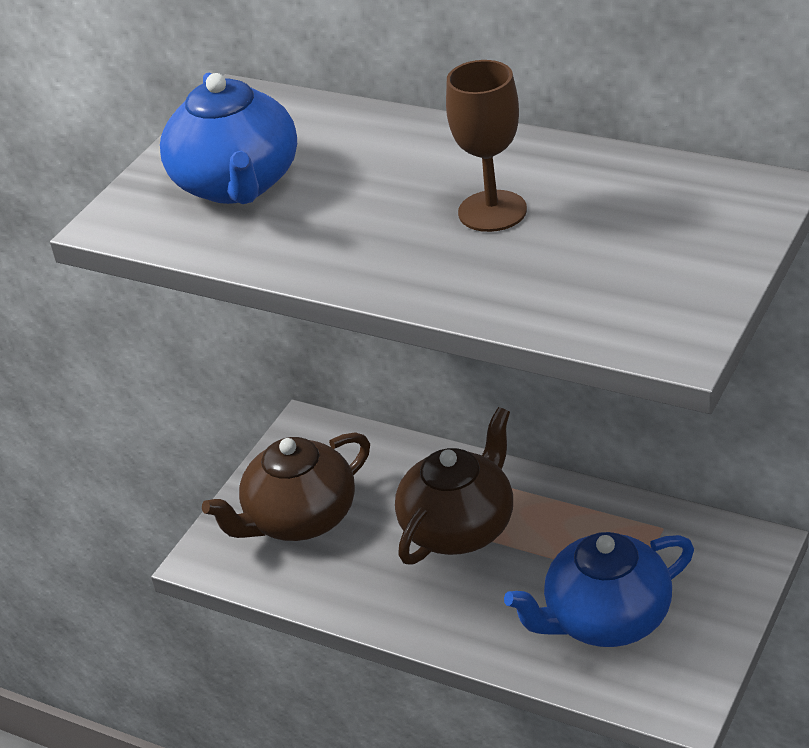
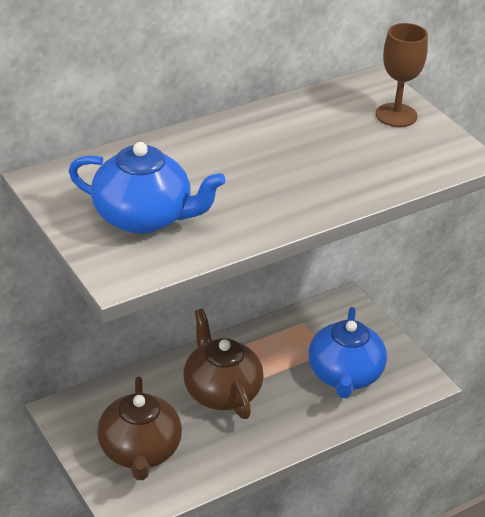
camera: 65 degrees left, 0 degrees up
(492, 211) = (291, 154): brown goblet -> brown goblet (396, 115)

